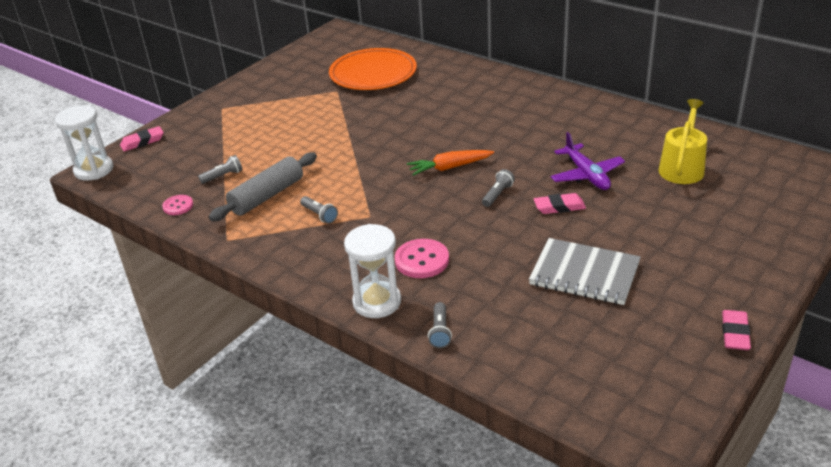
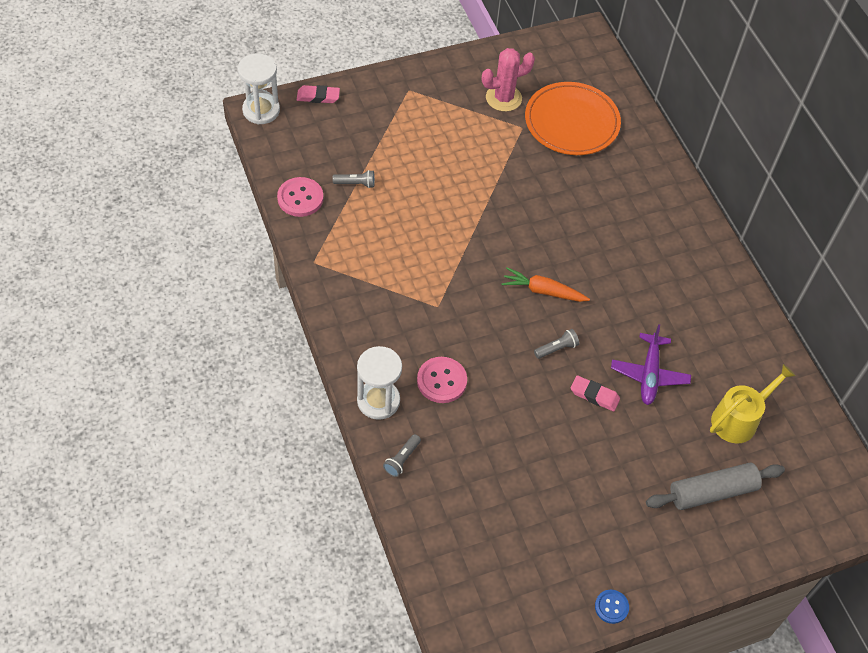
camera: 25 degrees right, 20 degrees up
(178, 206) = (300, 198): pink button -> pink button, size x1.63
(267, 196) = (374, 230): grey rolling pin -> grey rolling pin (712, 491)
(306, 82) = (503, 98): none -> pink cactus
(319, 215) = (400, 279): grey flashlight -> none
(584, 274) = (552, 477): grey notebook -> none
(735, 333) = (611, 607): pink eraser -> blue button

